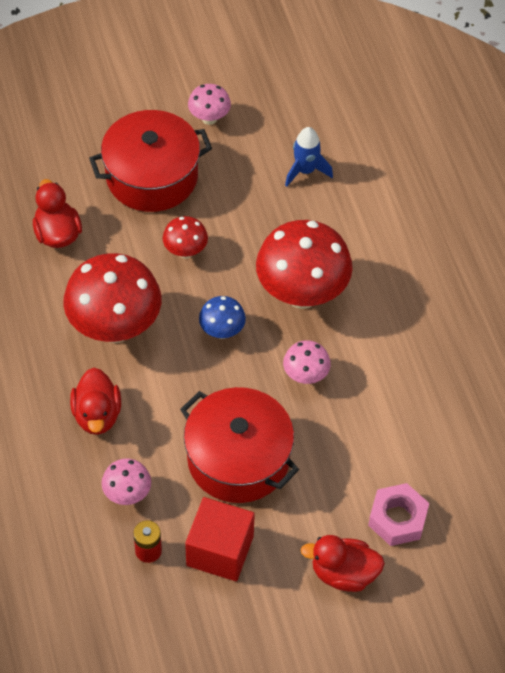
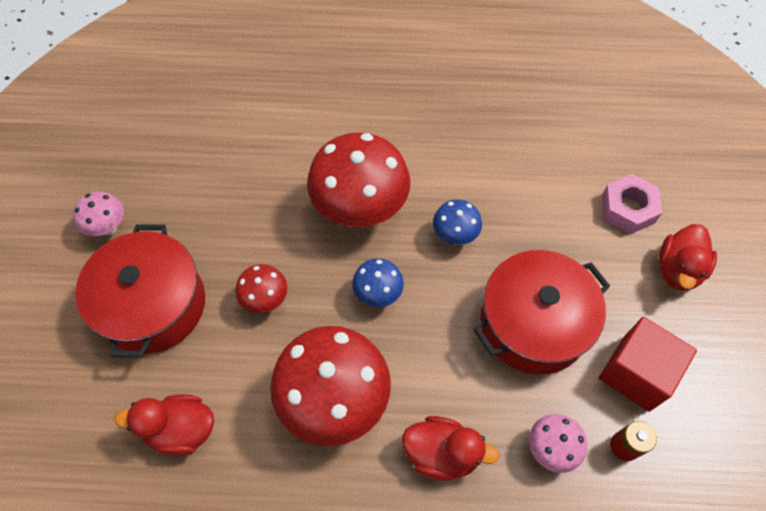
camera: 70 degrees left, 5 degrees up
(305, 171) = (218, 163): blue rocket -> none
(305, 376) = (455, 235): pink mushroom -> blue mushroom

